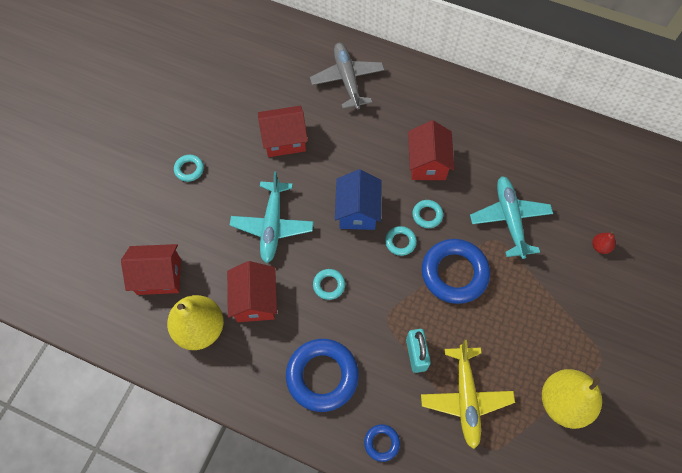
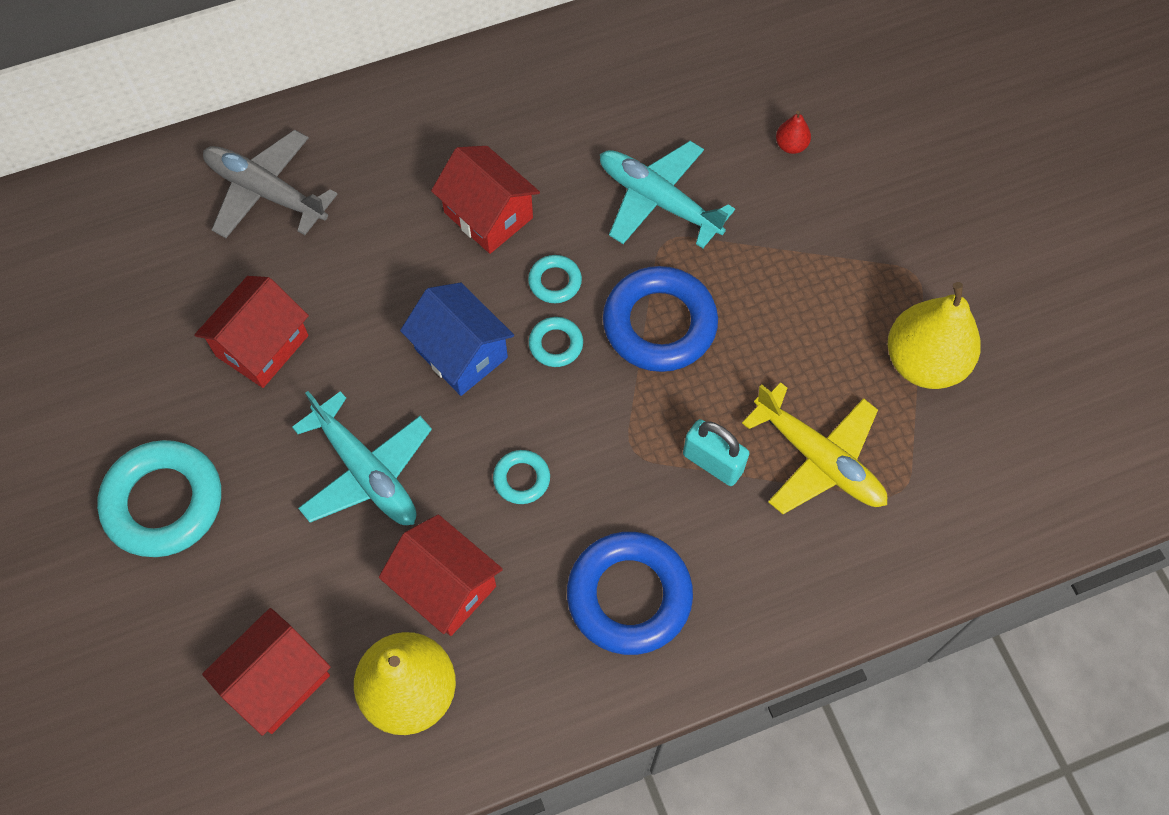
camera: 45 degrees left, 0 degrees up
(189, 169) = (164, 502): turquoise ring -> turquoise ring, size x2.11
(381, 443) = (779, 603): blue ring -> none

